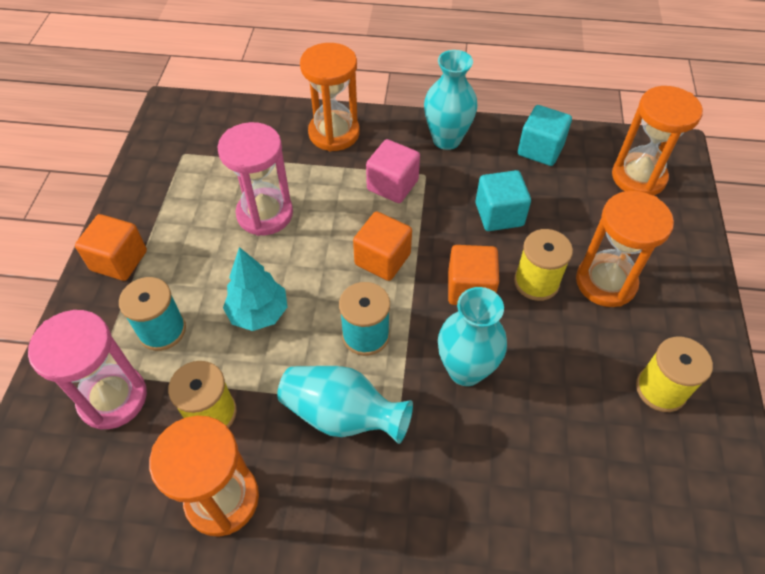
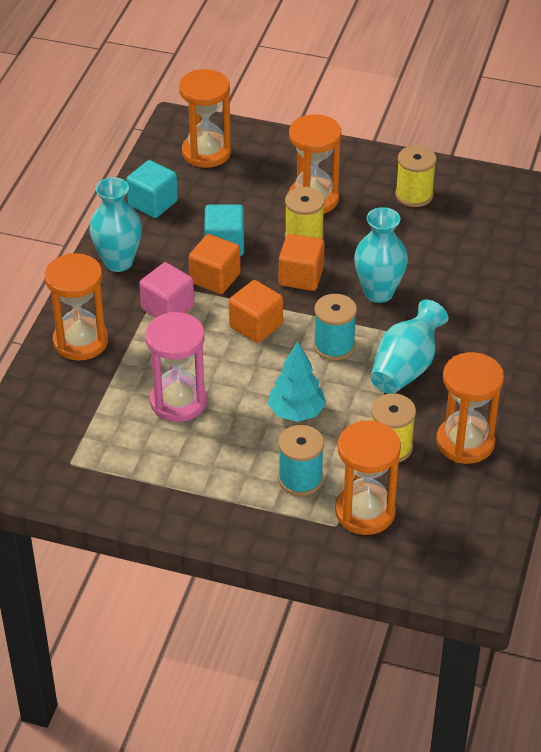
camera: 80 degrees left, 10 degrees down
(113, 398) = (365, 512): pink hourglass -> orange hourglass
(119, 260) = (209, 513): orange cube -> orange cube (215, 278)

